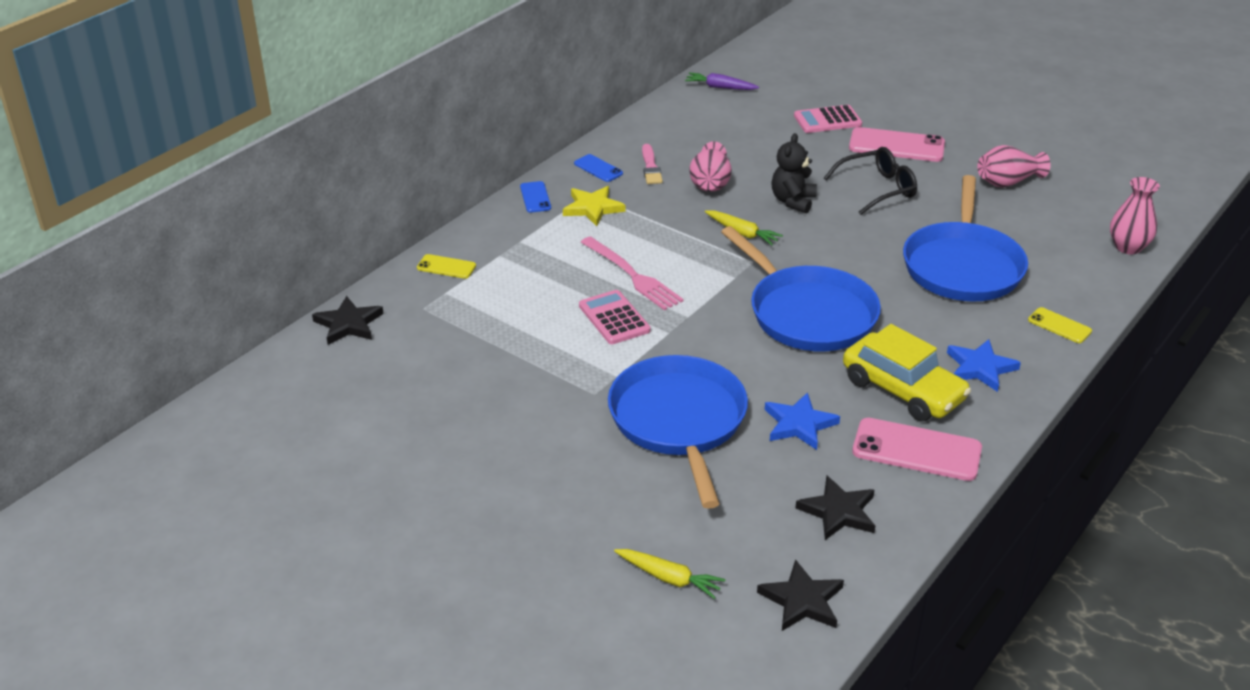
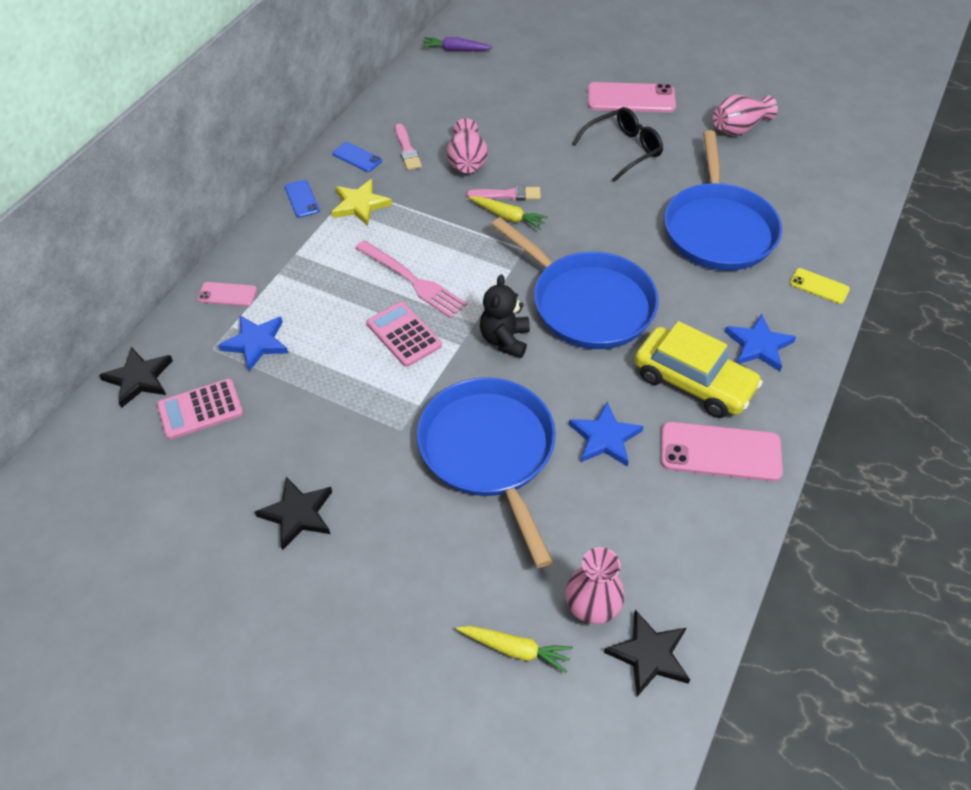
camera: 10 degrees left, 15 degrees up
(446, 267) = (227, 294): yellow phone -> pink phone
(466, 309) = (256, 343): none -> blue star
(746, 215) = (507, 195): none -> pink brush
(793, 201) = (548, 174): black teddy bear -> black teddy bear (505, 340)
(827, 120) = (562, 76): pink calculator -> pink calculator (200, 409)
(838, 512) = (662, 538): black star -> black star (298, 514)
(1128, 247) = (860, 188): pink vase -> pink vase (592, 607)

